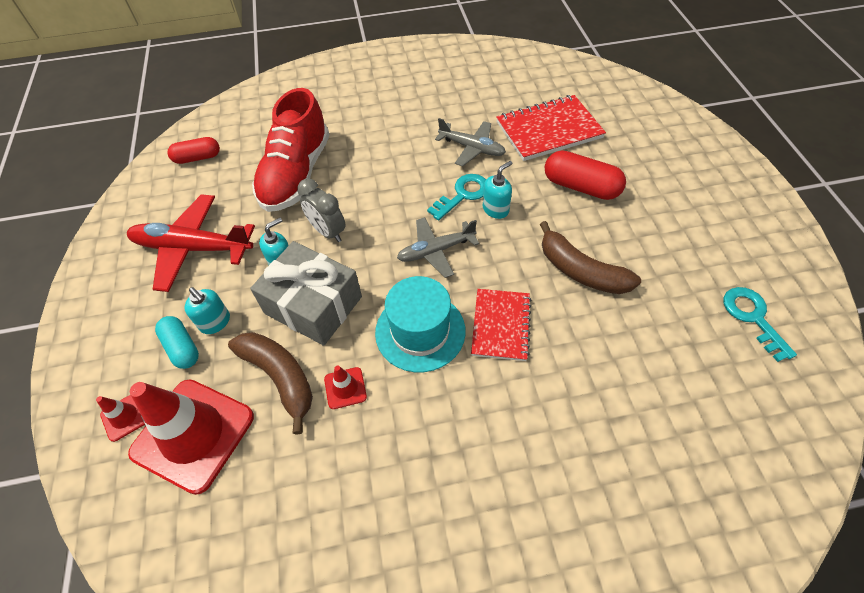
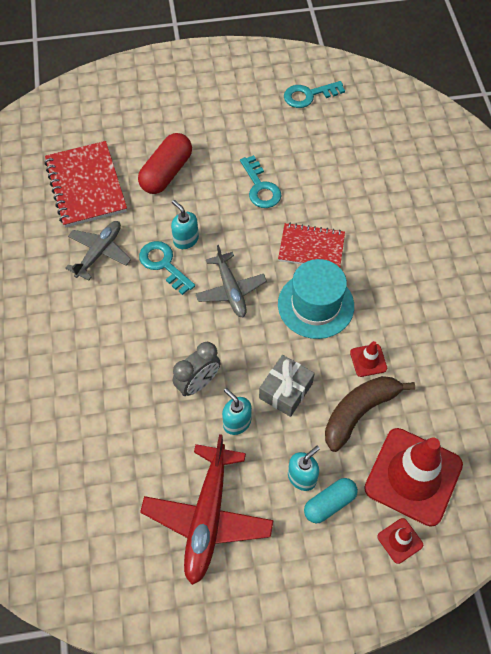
camera: 90 degrees left, 5 degrees up
(197, 158) = (62, 540): red capsule -> none
(296, 174) = (110, 421): red shoe -> none
(313, 305) = (285, 390): grey gift -> grey gift, size x0.62
(581, 271) = (260, 187): brown banana -> turquoise key

